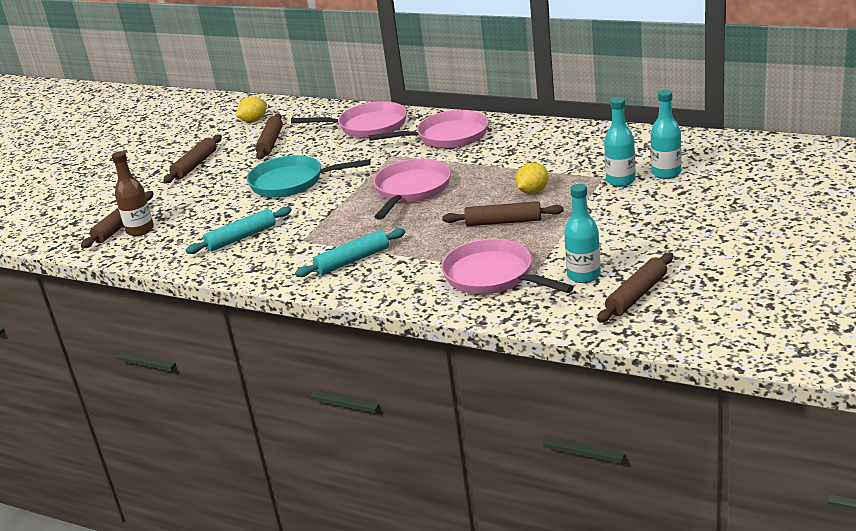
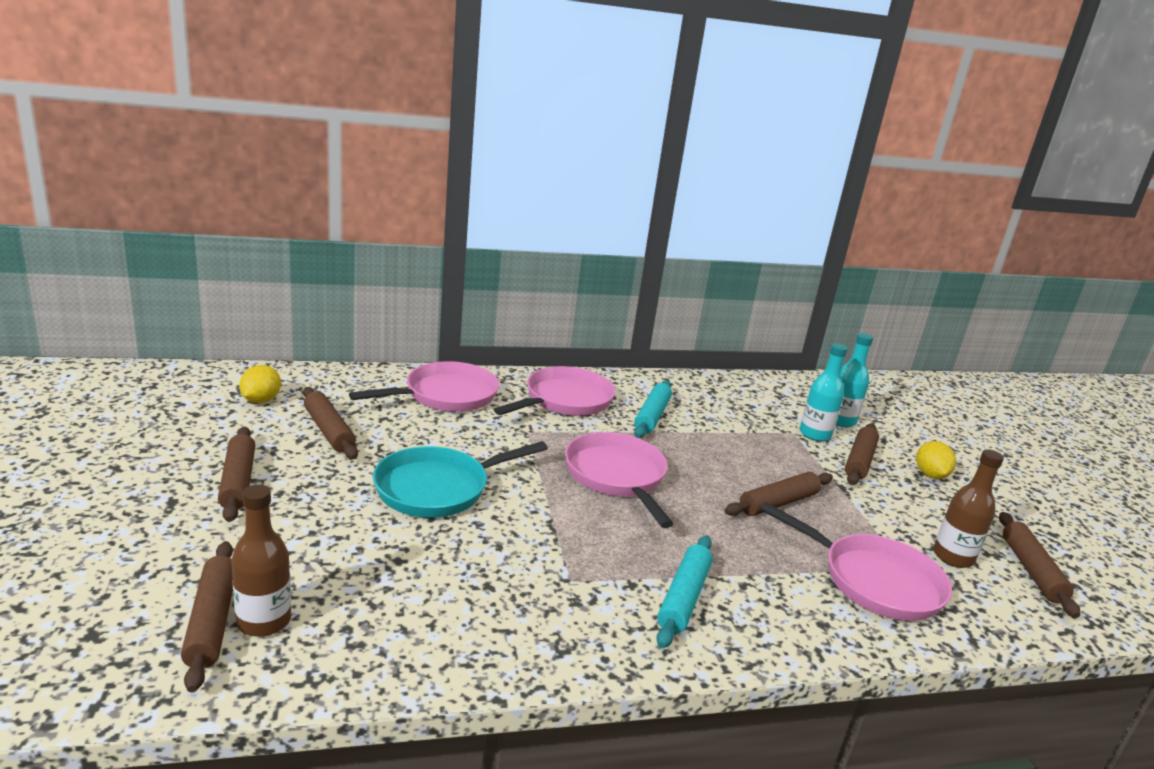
camera: 45 degrees left, 5 degrees down
(241, 237) = (471, 596): turquoise rolling pin -> turquoise rolling pin (652, 416)
(493, 276) = (873, 581): pink pan -> pink pan turned 150 degrees counterclockwise
(533, 191) = (752, 459): yellow lemon -> yellow lemon (930, 475)
(584, 275) = (953, 557): turquoise bottle -> brown bottle
(625, 204) = (859, 461): none -> brown rolling pin

